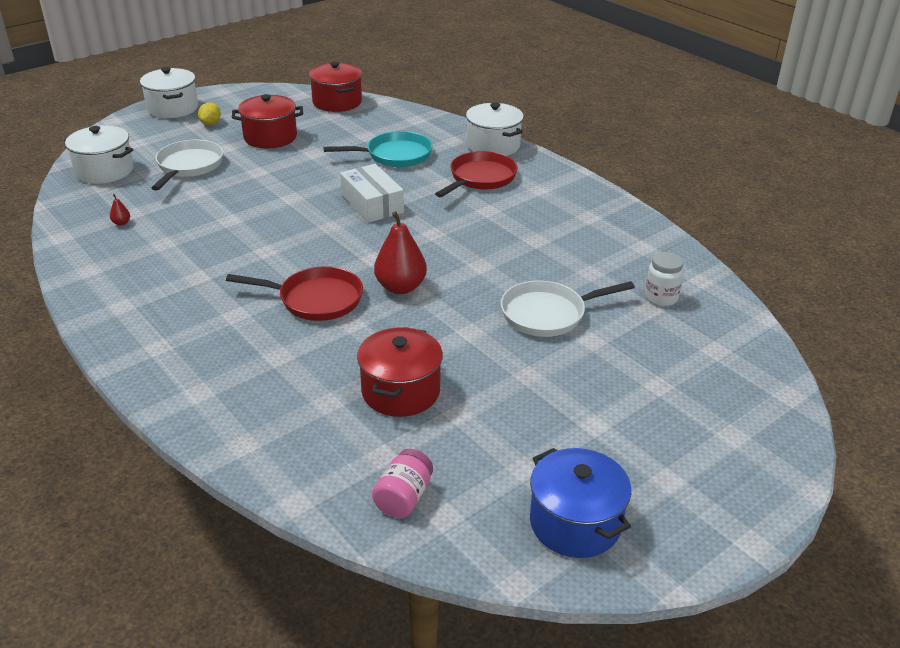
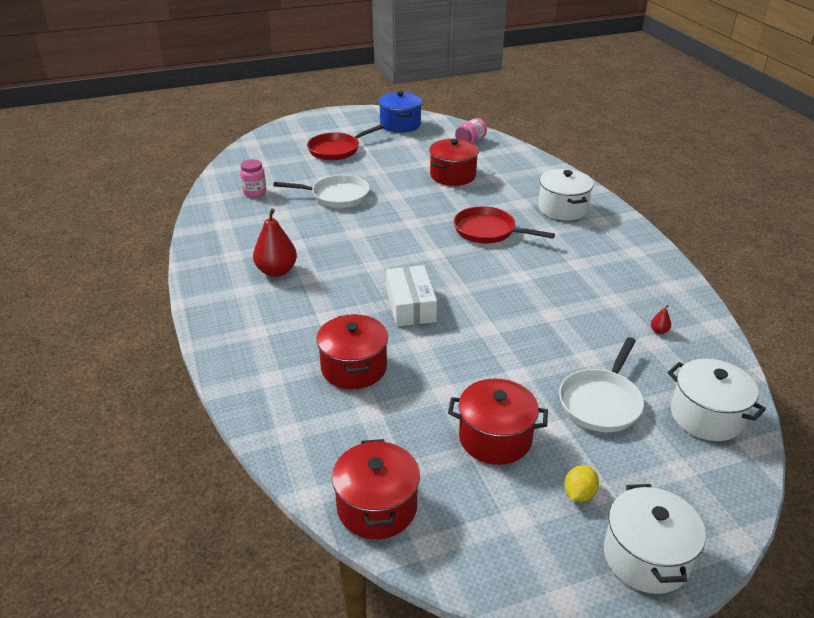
camera: 160 degrees left, 0 degrees up
(394, 155) = (354, 368): turquoise pan -> red pot
(400, 287) = (423, 228): red pear -> red pear (276, 271)
(480, 178) = (287, 315): red pan -> red pan (337, 150)
(493, 146) = (234, 359): white pot -> white pot (562, 208)
(661, 298) = (255, 192): white jar -> pink jar

